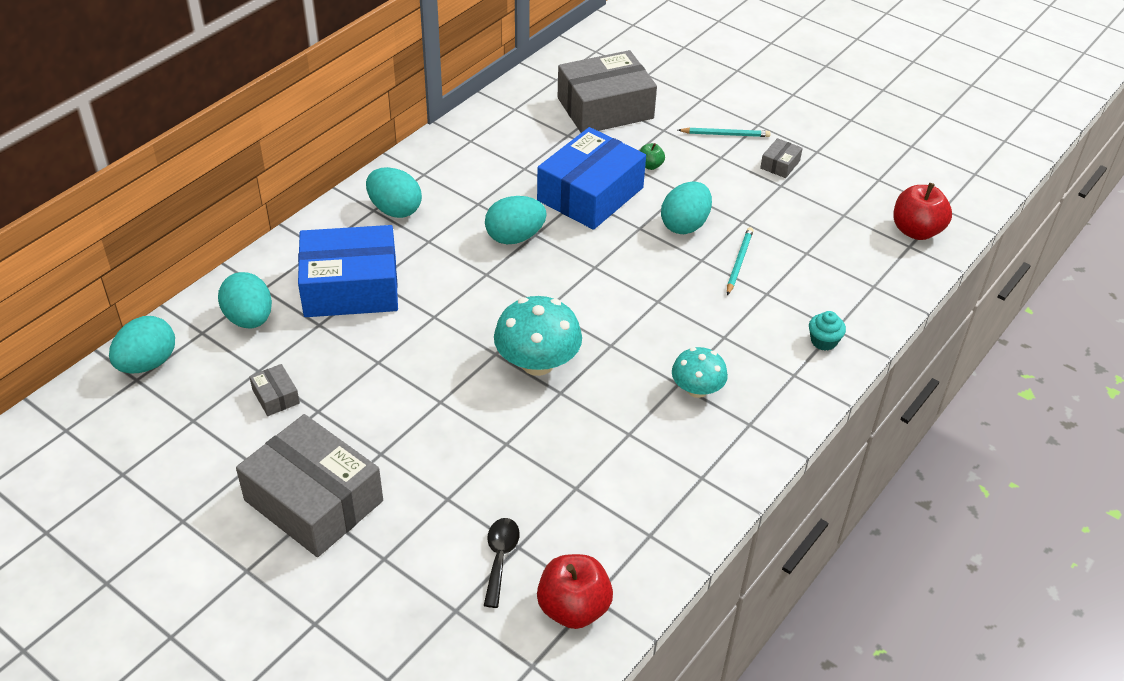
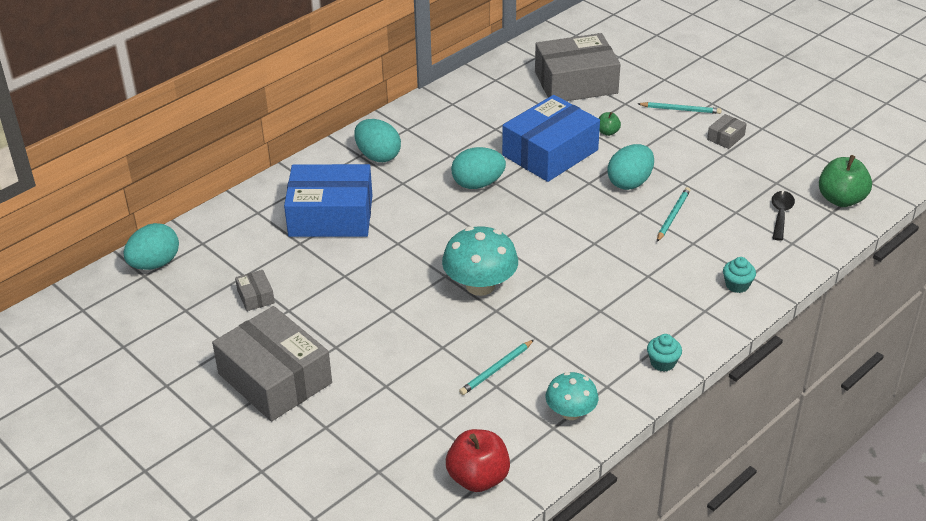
camera: 10 degrees right, 5 degrees down
(249, 319) = (243, 235): turquoise egg -> none
(500, 558) = (422, 434): black spoon -> black spoon (780, 214)
(573, 467) = (496, 369): none -> turquoise pencil
(697, 389) = (616, 316): turquoise mushroom -> turquoise mushroom (571, 412)
(759, 443) = (662, 363): none -> turquoise cupcake
(916, 231) = (841, 199): red apple -> green apple

